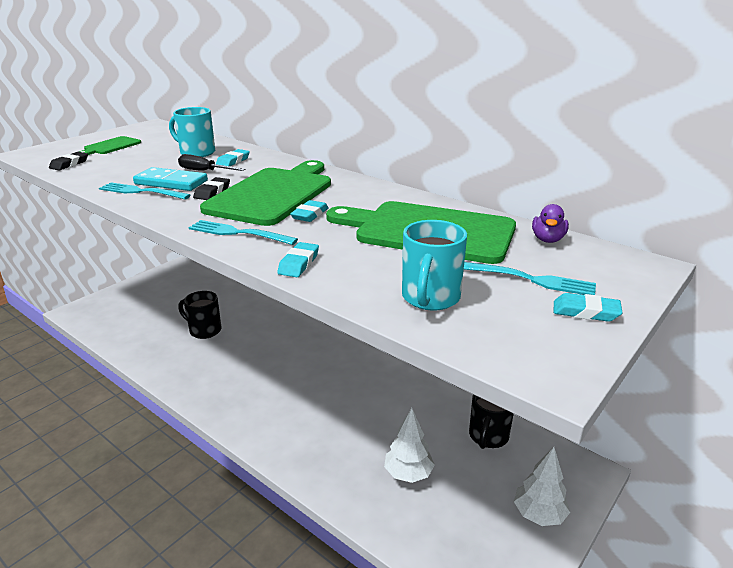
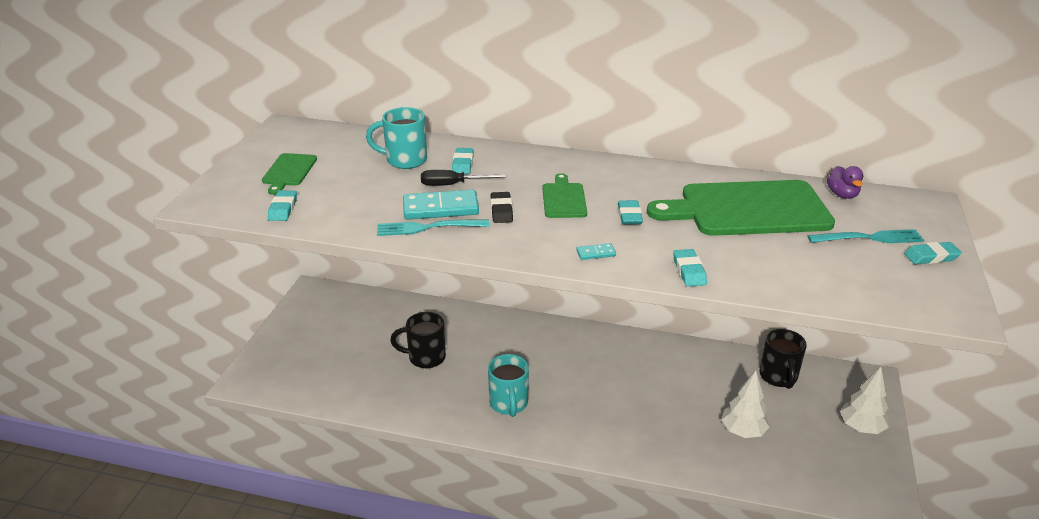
camera: 25 degrees left, 5 degrees up
(69, 164) = (283, 209): black eraser -> turquoise eraser
(238, 233) = (596, 253): turquoise fork -> turquoise domino
(273, 194) = (564, 199): green cutting board -> green cutting board, size x0.47
(430, 298) = (823, 275): turquoise mug -> turquoise mug (509, 404)

